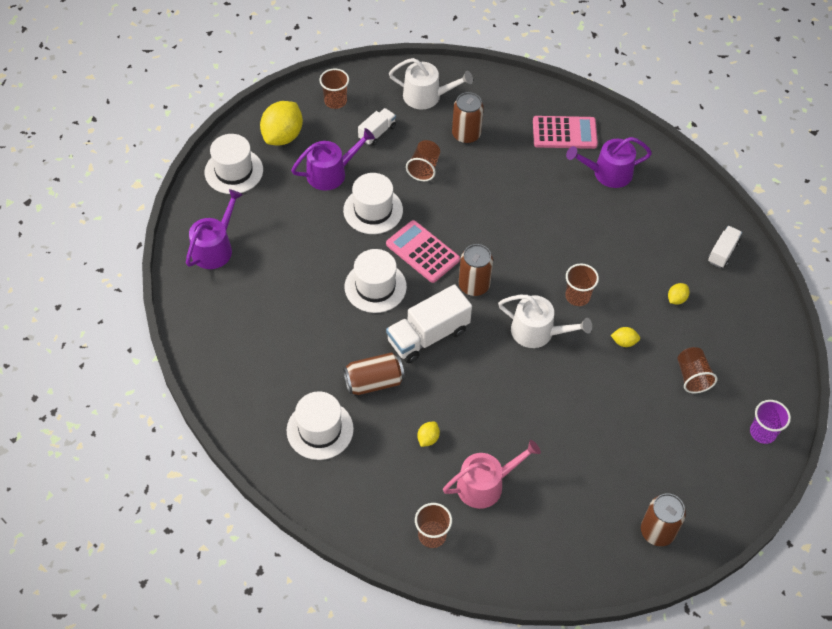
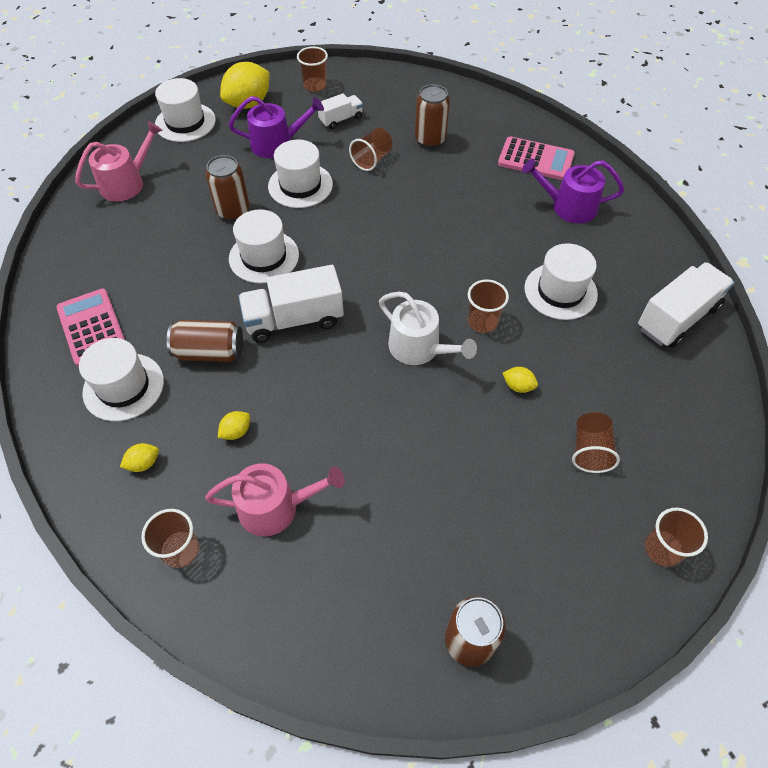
camera: 20 degrees right, 0 degrees up
(215, 248) = (127, 183): purple watering can -> pink watering can
(422, 252) = (331, 235): pink calculator -> pink calculator (92, 327)
(426, 96) = (406, 99): white watering can -> none
(474, 285) = (370, 281): brown can -> brown can (233, 211)
(628, 253) = (560, 291): none -> white hat
(676, 299) = (601, 354): yellow lemon -> yellow lemon (143, 463)
(722, 252) = (677, 318): white truck -> white truck, size x1.80
(763, 432) = (662, 549): purple cup -> brown cup

